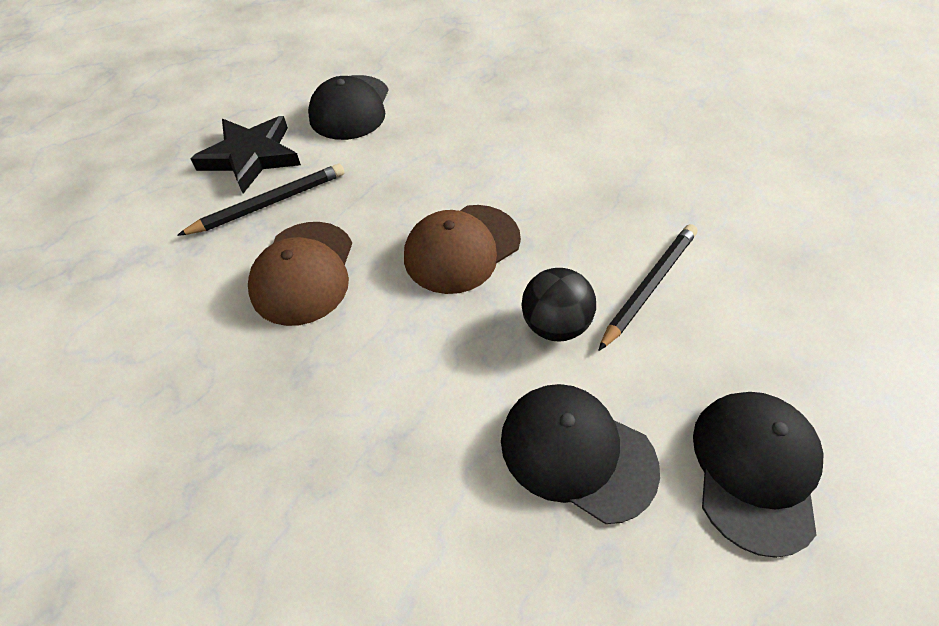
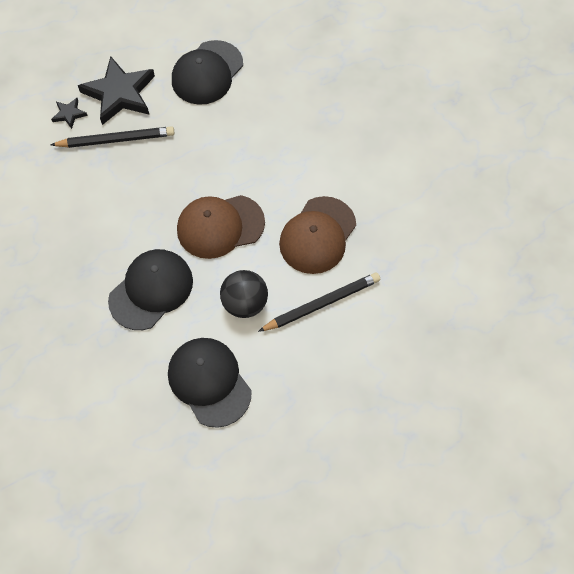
camera: 25 degrees right, 10 degrees up
(191, 196) = (69, 114): none -> black star
(304, 272) = (115, 203): brown cap -> brown cap (317, 235)
(754, 469) = (299, 434): black cap -> black cap (151, 290)

